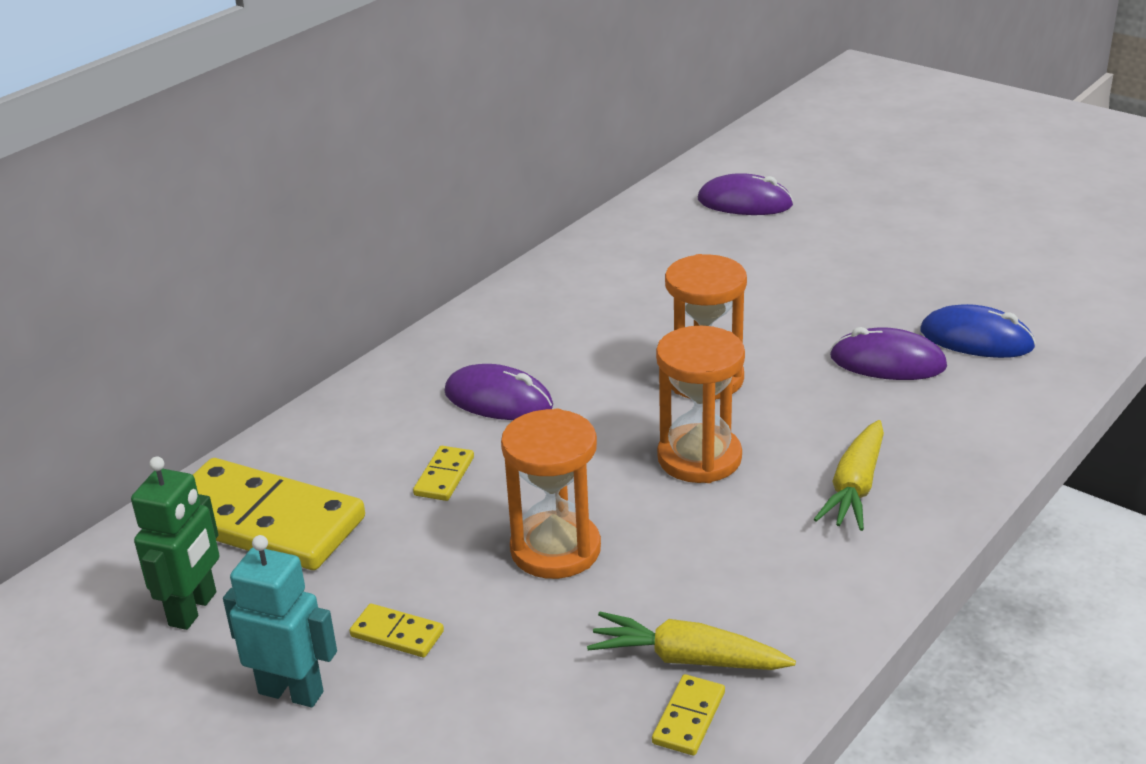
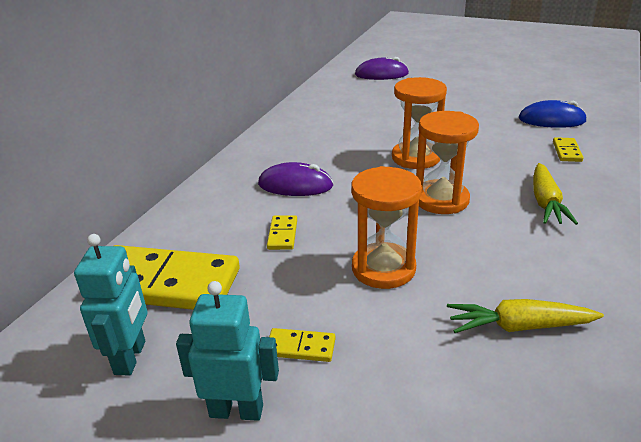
camera: 15 degrees left, 0 degrees up
(193, 609) = (131, 357): green robot -> turquoise robot
(688, 718) = (549, 369): yellow domino -> yellow domino (566, 151)
(887, 362) = (513, 136): purple mouse -> none

